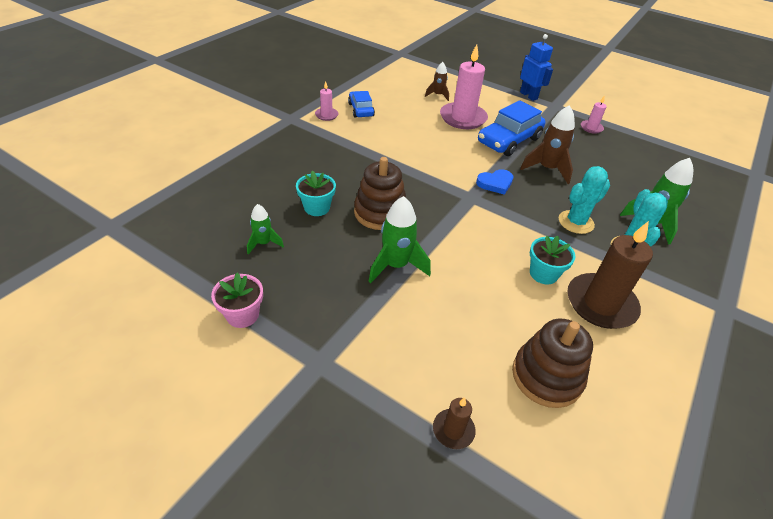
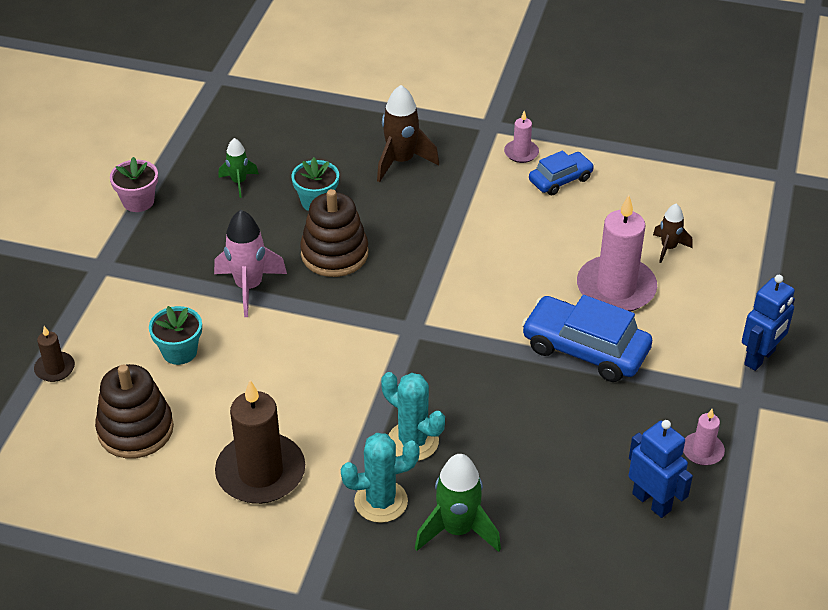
camera: 75 degrees right, 0 degrees up
(396, 265) = (249, 287): green rocket -> pink rocket
(495, 183) = (458, 348): blue heart -> none
(543, 274) = (291, 415): turquoise flower pot -> turquoise flower pot (179, 351)
(547, 169) = (530, 401): brown rocket -> brown rocket (401, 161)
(627, 152) = (652, 502): none -> blue robot

